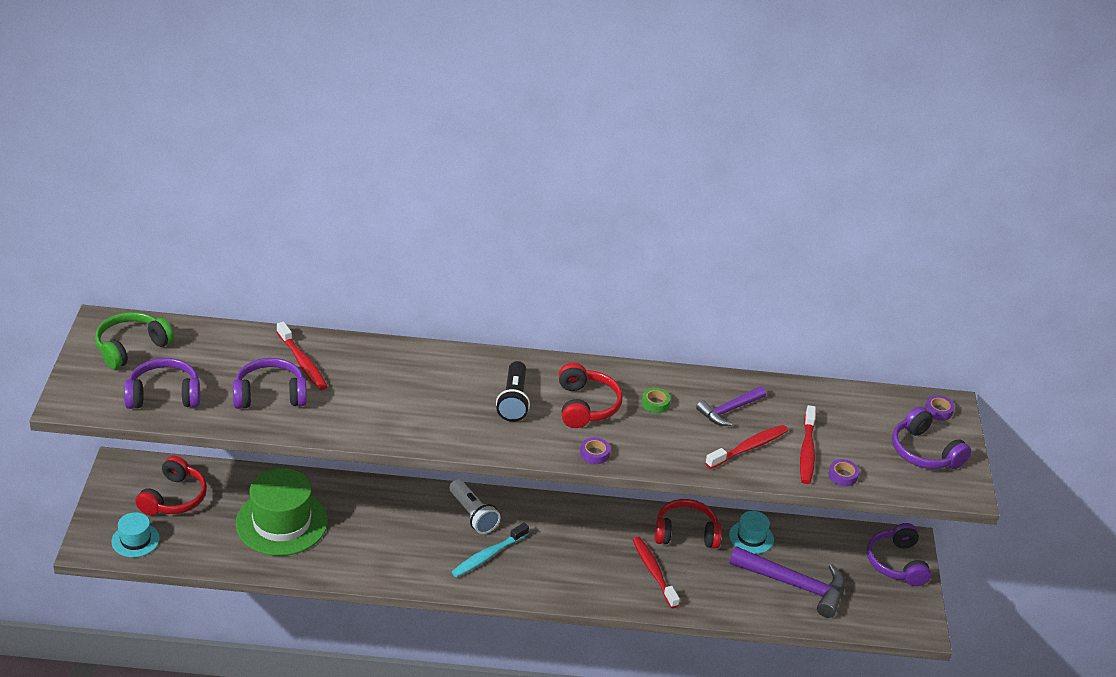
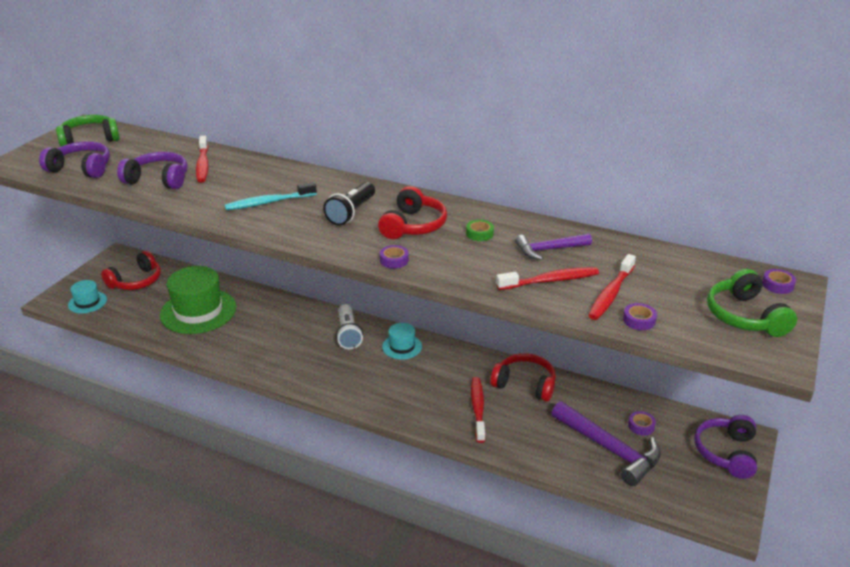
camera: 25 degrees right, 5 degrees down
(488, 556) = (340, 366): turquoise toothbrush -> turquoise toothbrush (268, 202)
(751, 537) = (585, 400): turquoise hat -> turquoise hat (402, 346)
(813, 553) = (641, 426): none -> purple tape
(924, 452) = (744, 316): purple headphones -> green headphones

